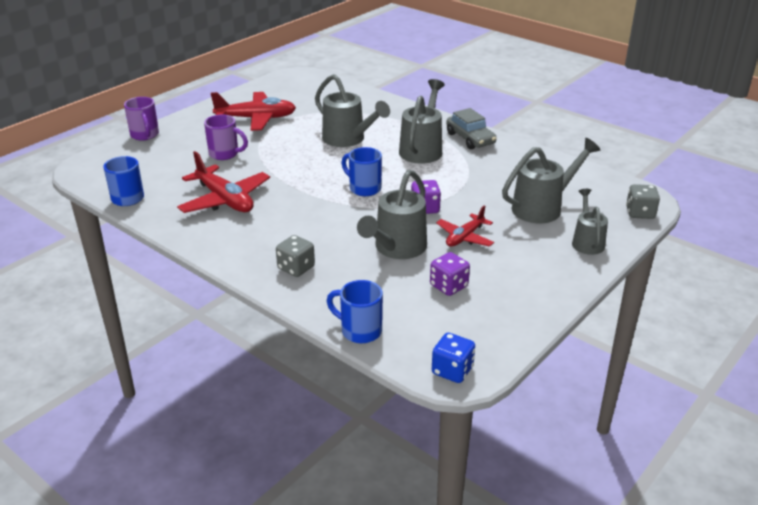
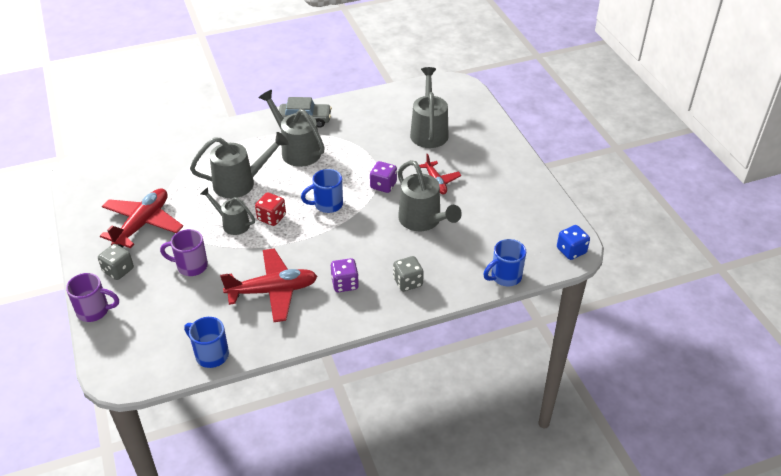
camera: 60 degrees left, 10 degrees up
(225, 154) = (191, 266): purple mug -> purple mug turned 135 degrees counterclockwise
(318, 168) = (271, 217): none -> red dice
(448, 286) = (485, 215): purple dice -> purple dice (345, 284)
(587, 241) = (482, 132): grey watering can -> grey watering can (232, 223)
(640, 213) = (469, 95): grey dice -> grey dice (118, 270)

